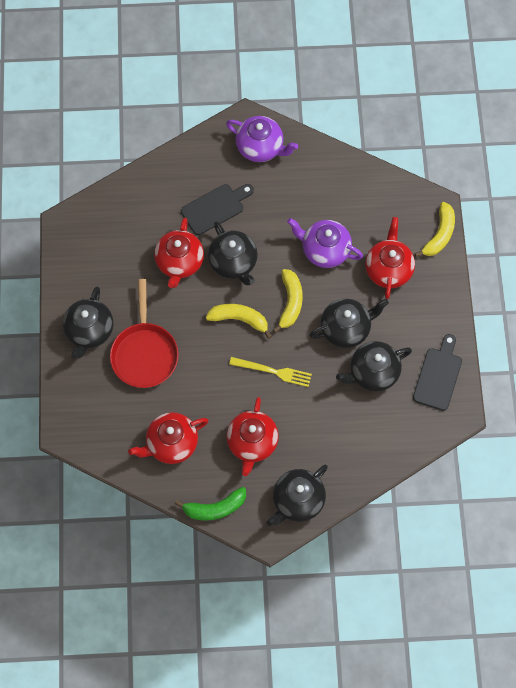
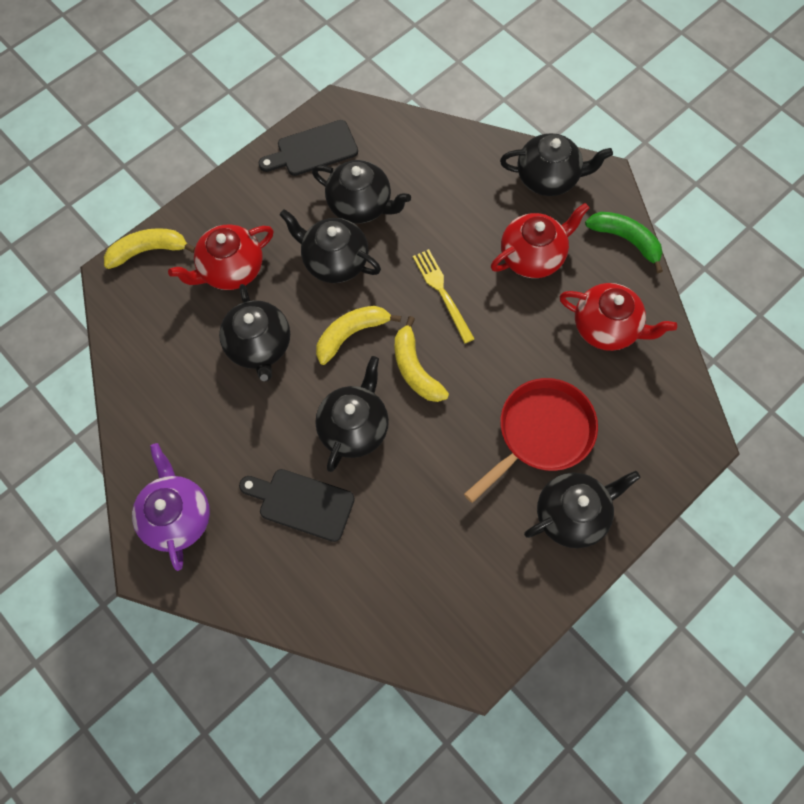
camera: 130 degrees left, 0 degrees up
(179, 262) = (404, 486): red teapot -> none
(324, 250) = (259, 346): purple teapot -> black teapot

